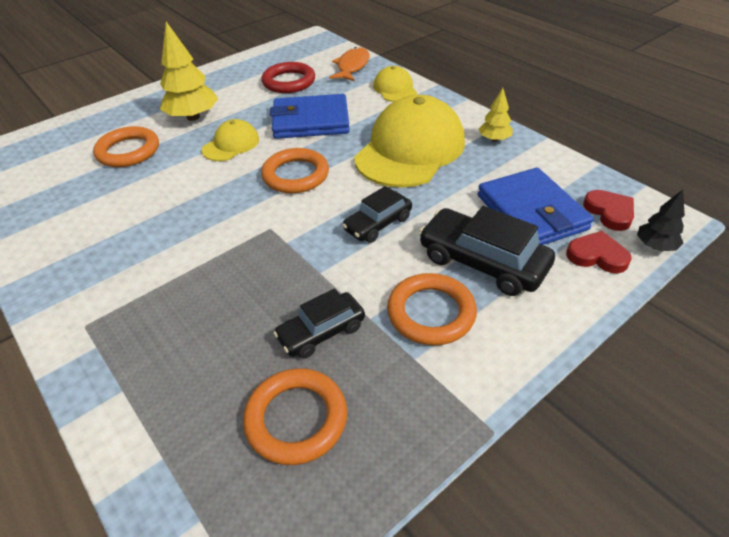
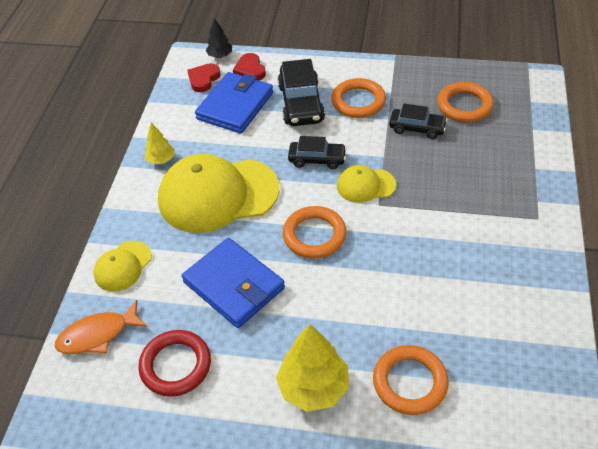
camera: 130 degrees left, 5 degrees up
(231, 144) = (321, 311): yellow cap -> yellow cap (365, 185)

